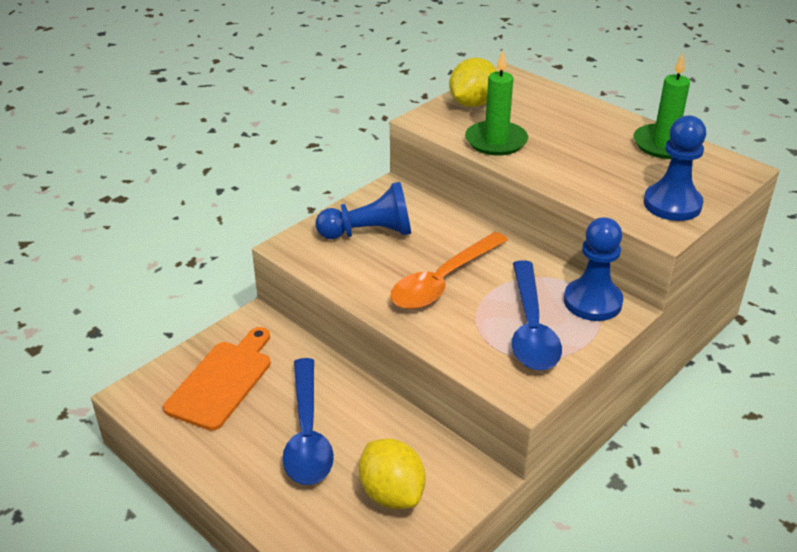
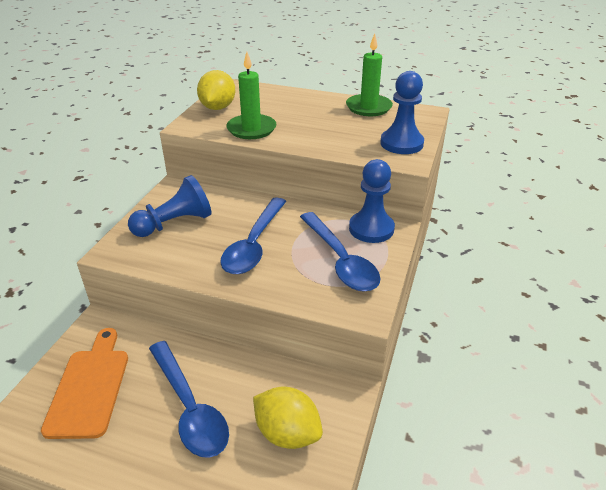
camera: 25 degrees left, 0 degrees up
(443, 281) = (254, 244): orange spoon -> blue spoon

